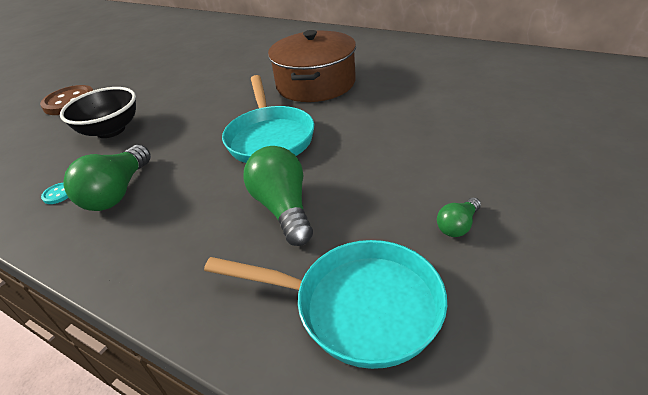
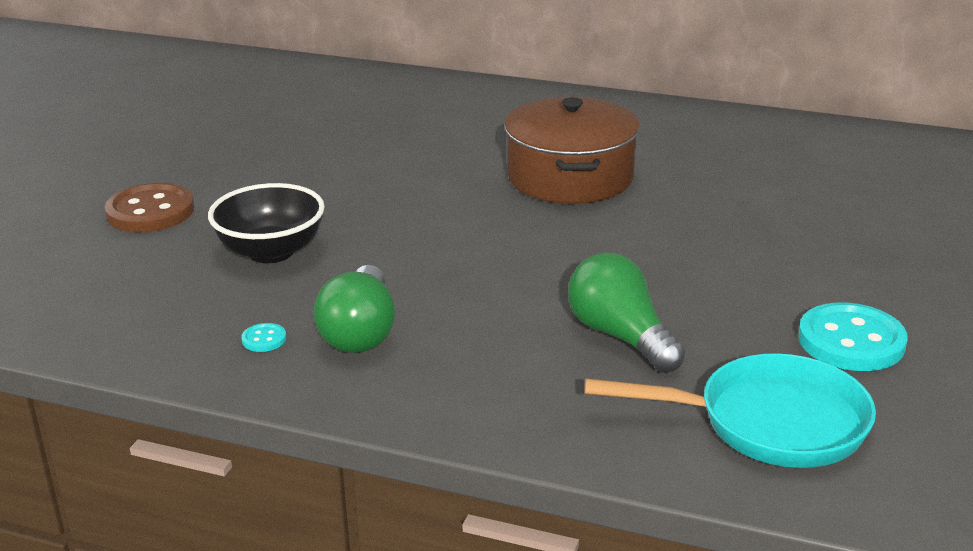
camera: 15 degrees left, 10 degrees down
(269, 138) = (545, 254): turquoise pan -> none
(458, 226) = (851, 341): green light bulb -> turquoise button

